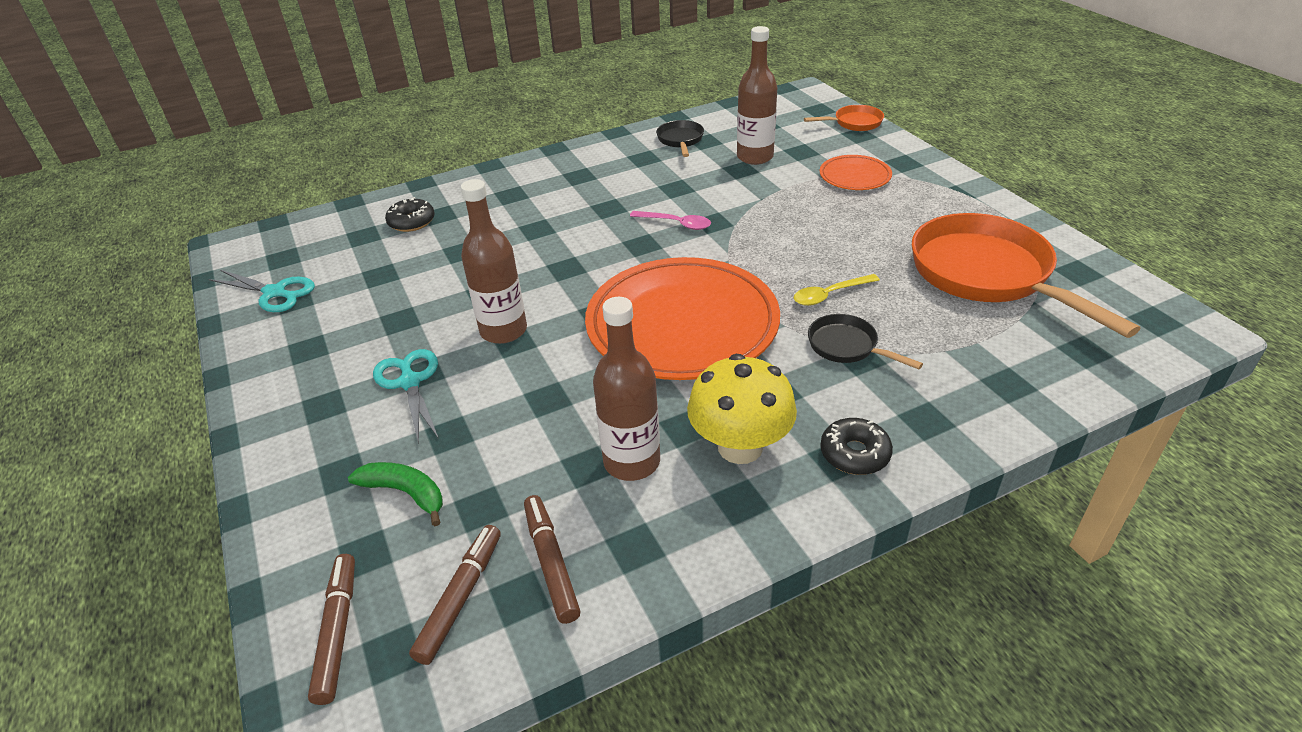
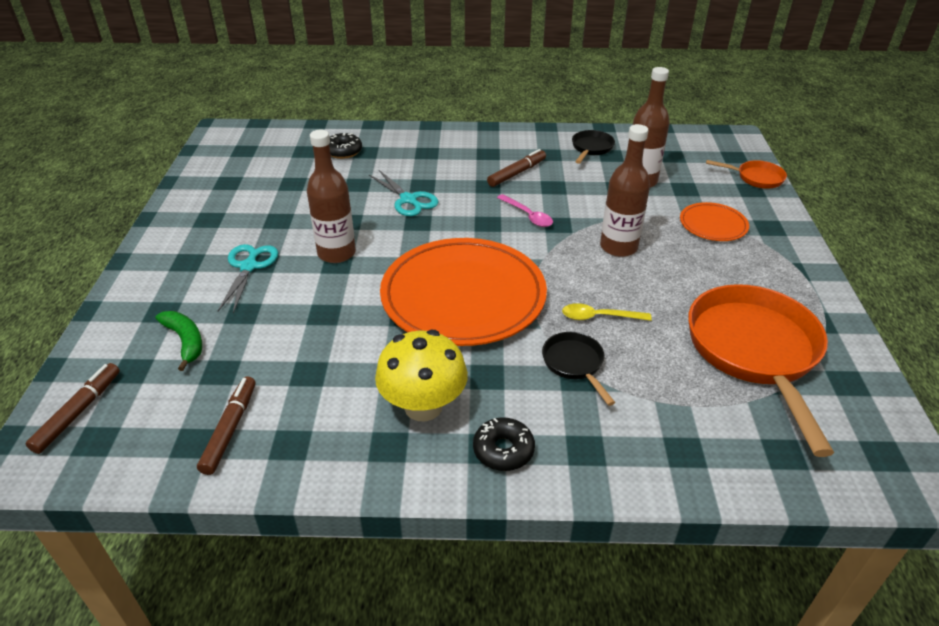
camera: 25 degrees right, 0 degrees up
(274, 293) = (220, 173): turquoise scissors -> turquoise scissors (408, 200)
(461, 597) = (160, 425): brown marker -> brown marker (517, 173)
(632, 462) = (339, 383): brown bottle -> brown bottle (618, 247)

